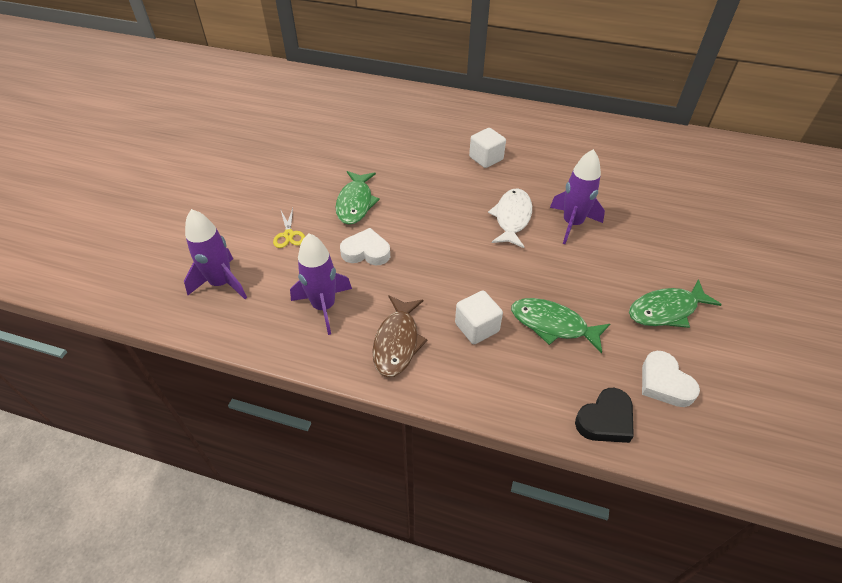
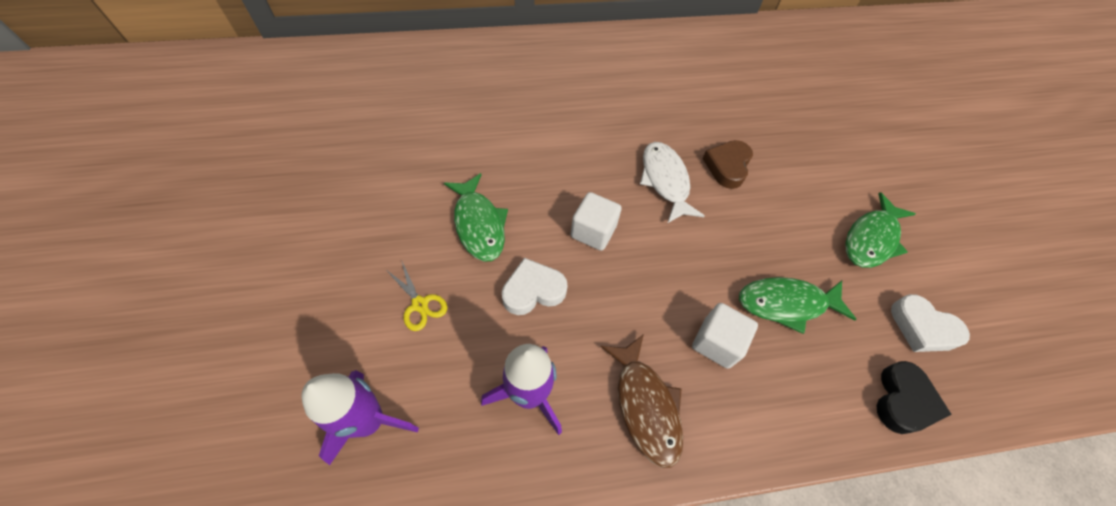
camera: 30 degrees left, 10 degrees up
(486, 158) = (592, 111): white cube -> white cube (593, 232)
(572, 224) = (727, 166): purple rocket -> brown heart

